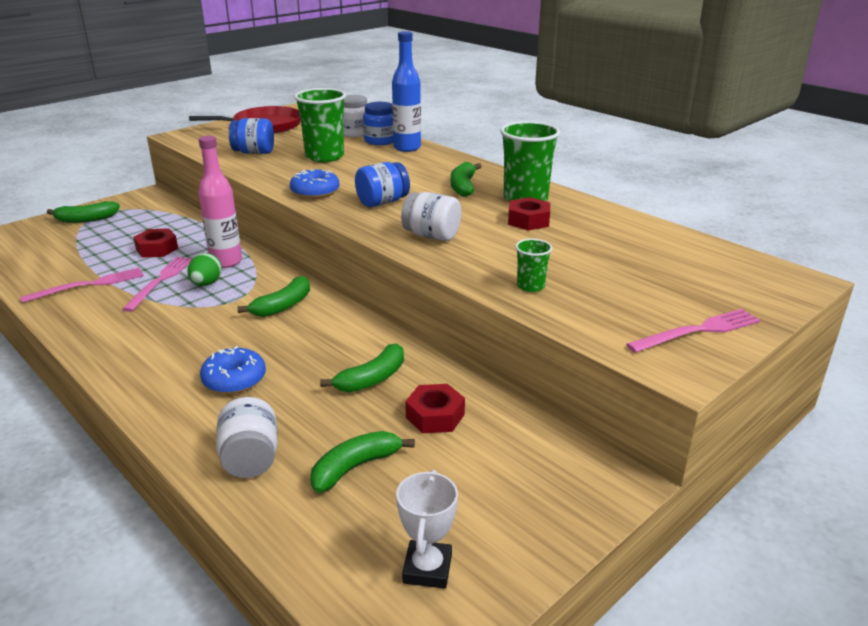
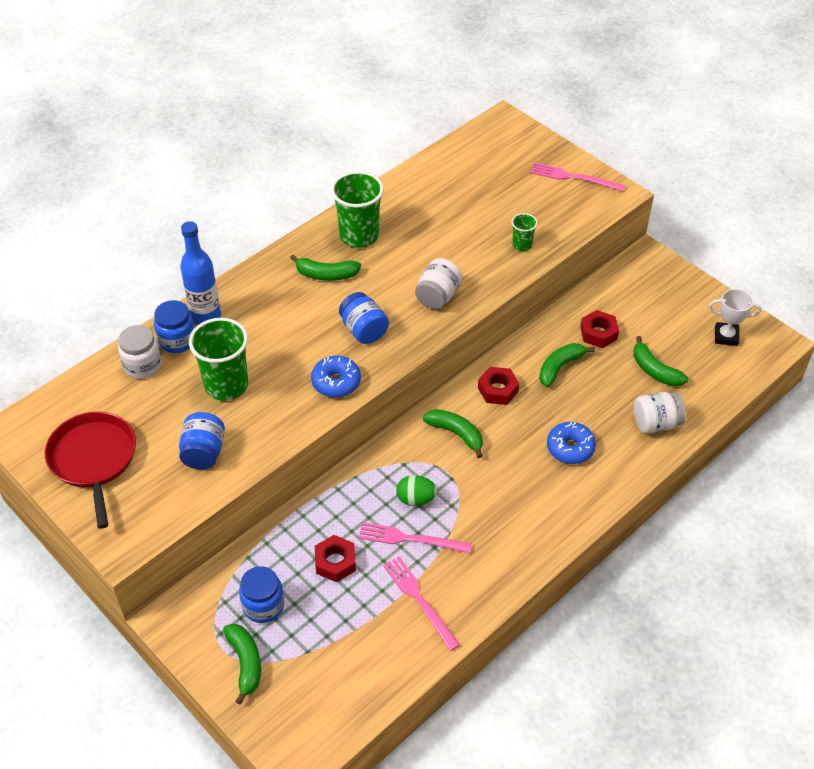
camera: 90 degrees left, 20 degrees up
(134, 223) = (263, 605): none -> blue jar
(226, 262) = (368, 492): pink bottle -> none
(372, 379) = (560, 367): green banana -> green banana turned 90 degrees counterclockwise
(528, 221) = (406, 237): red nut -> red nut (498, 390)
(698, 331) = (573, 177): pink fork -> pink fork turned 45 degrees counterclockwise

